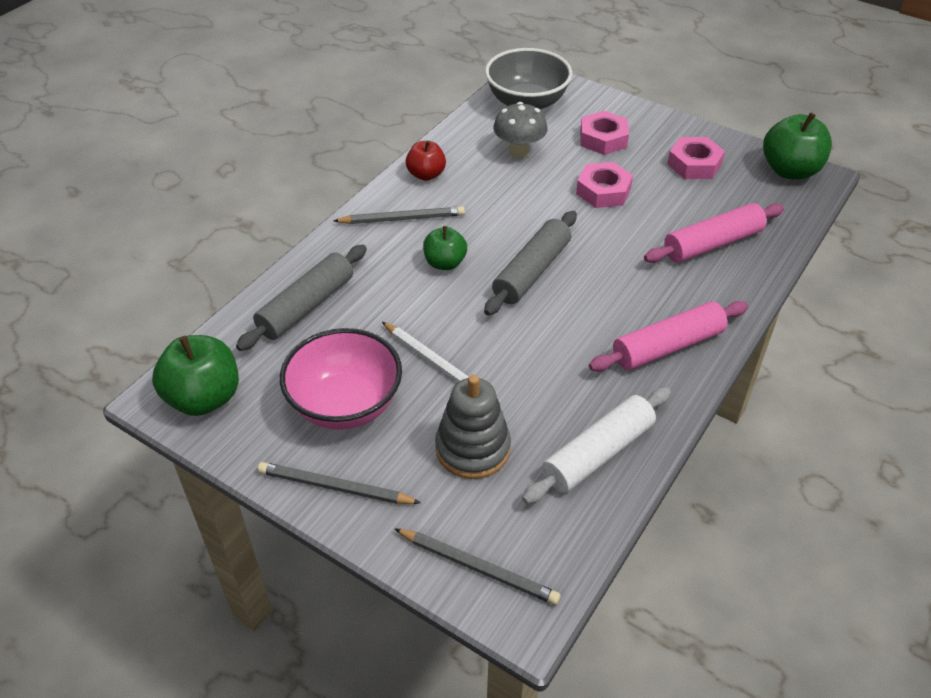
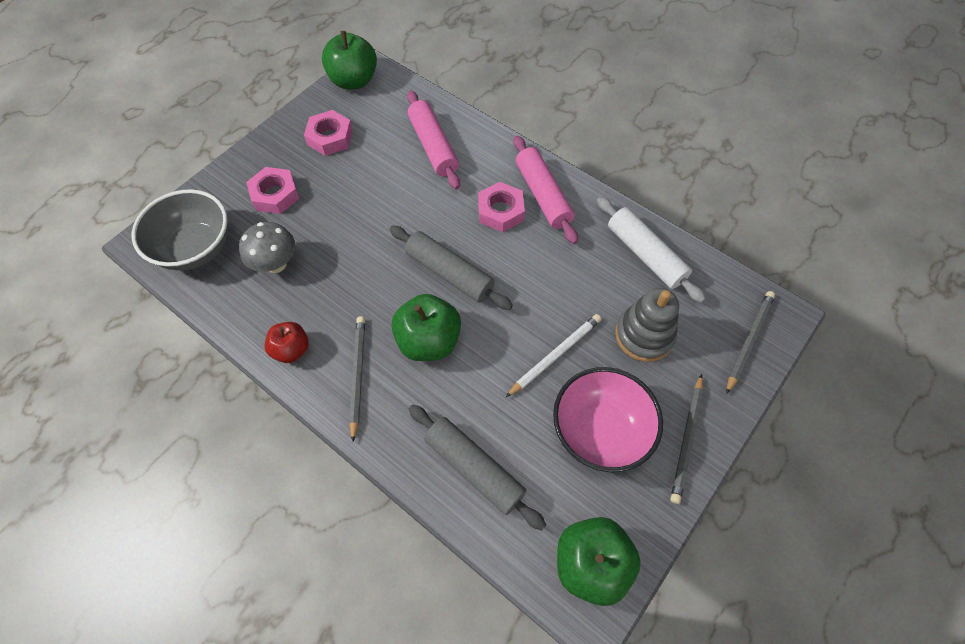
camera: 85 degrees left, 15 degrees up
(445, 263) = (428, 341): green apple -> green apple, size x1.62
(603, 191) = (351, 206): pink nut -> pink nut (500, 211)

